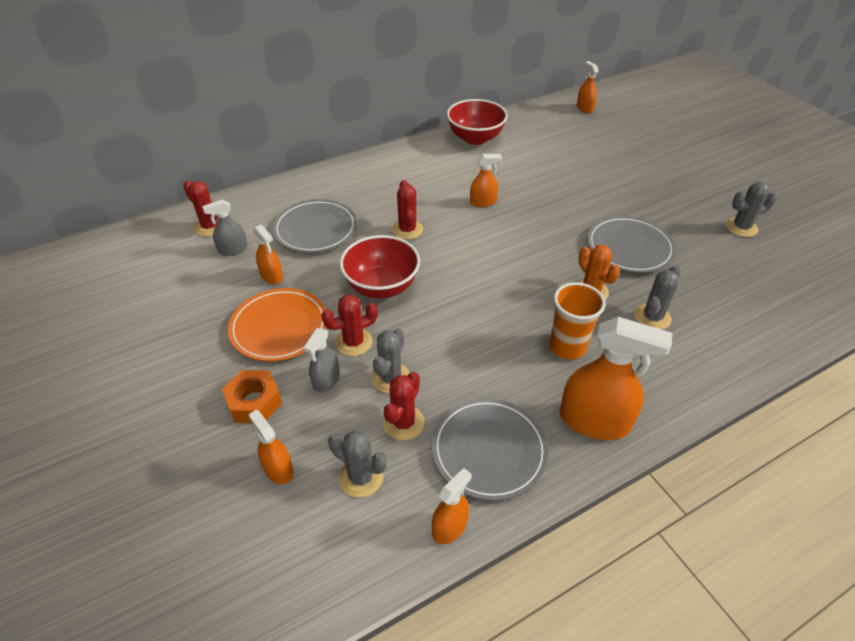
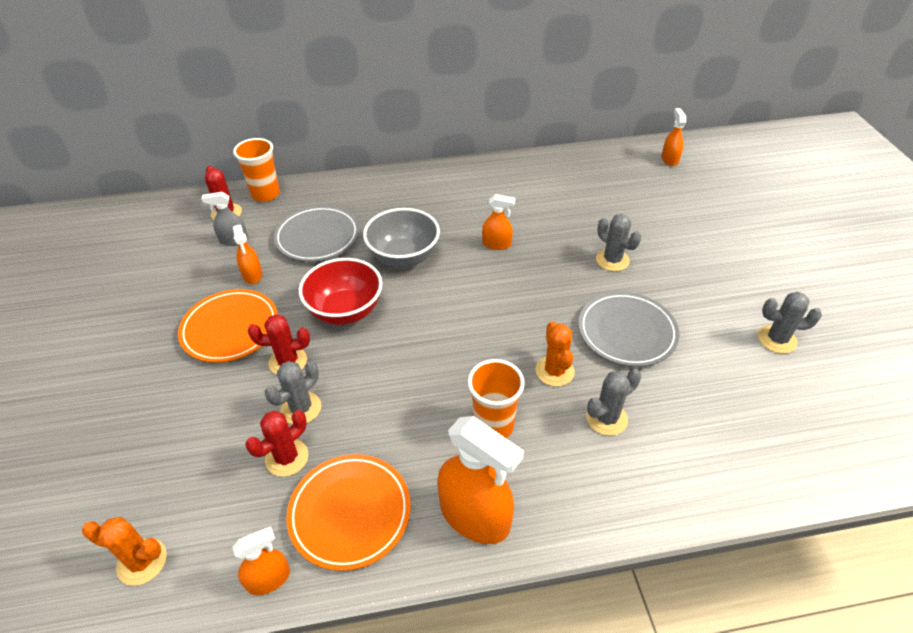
camera: 20 degrees right, 0 degrees up
(240, 202) = (265, 194): none -> orange cup
(254, 402) = (169, 396): orange nut -> none
(278, 469) = (153, 468): orange spray bottle -> none
(319, 552) = (142, 562): none -> orange cactus
(326, 380) = (242, 393): grey spray bottle -> none
(361, 477) = (218, 500): grey cactus -> grey cactus (612, 260)
(407, 230) = (403, 257): red cactus -> grey bowl
(475, 138) = (528, 172): red bowl -> none
(488, 451) = (350, 513): grey plate -> orange plate

